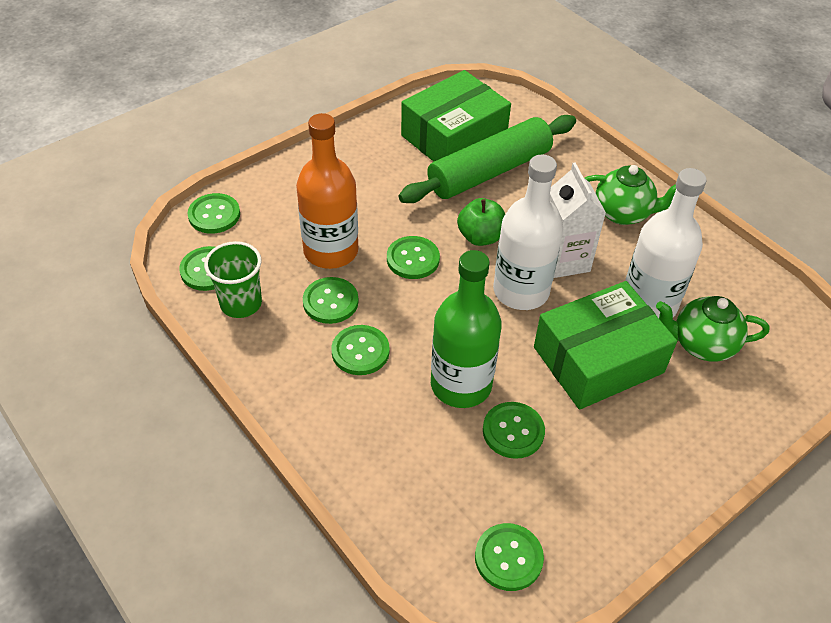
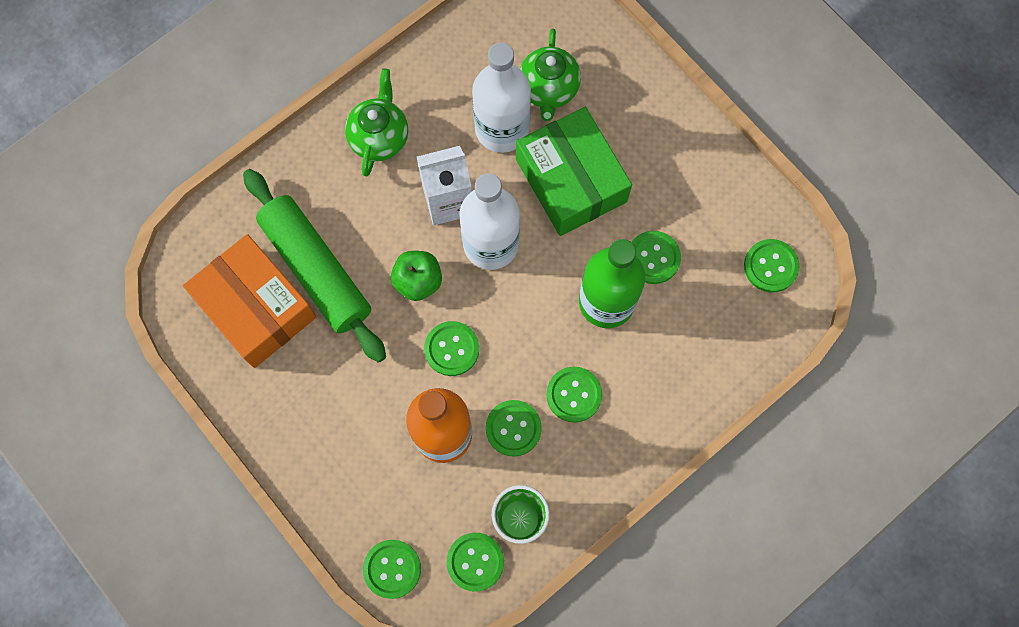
camera: 90 degrees left, 25 degrees up
(453, 136) = (256, 308): green box -> orange box

